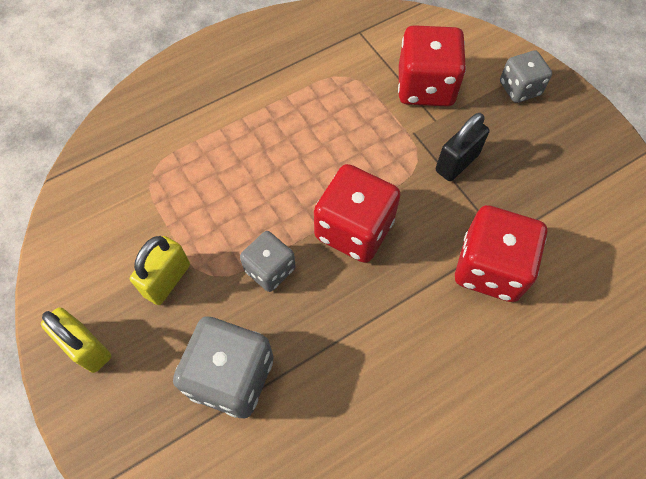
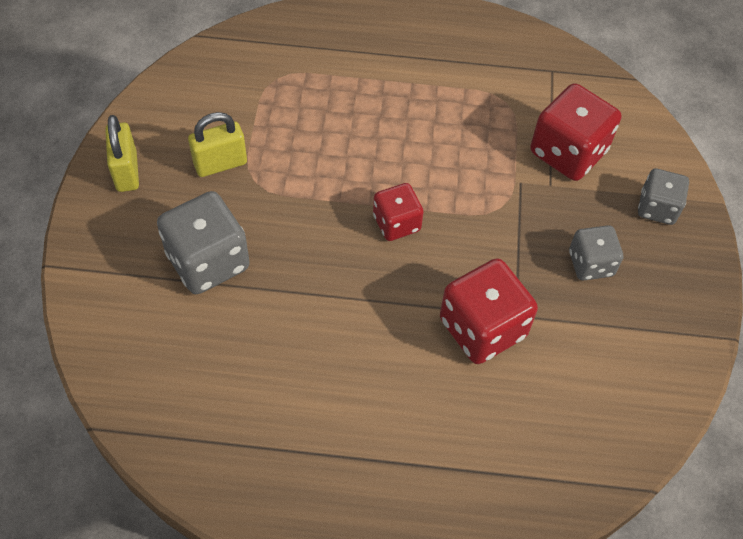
camera: 35 degrees right, 5 degrees down
(270, 269) = (302, 208): grey dice -> grey dice (590, 264)
(354, 229) = (396, 223): red dice -> red dice, size x0.61
(457, 163) = (535, 230): black padlock -> none

